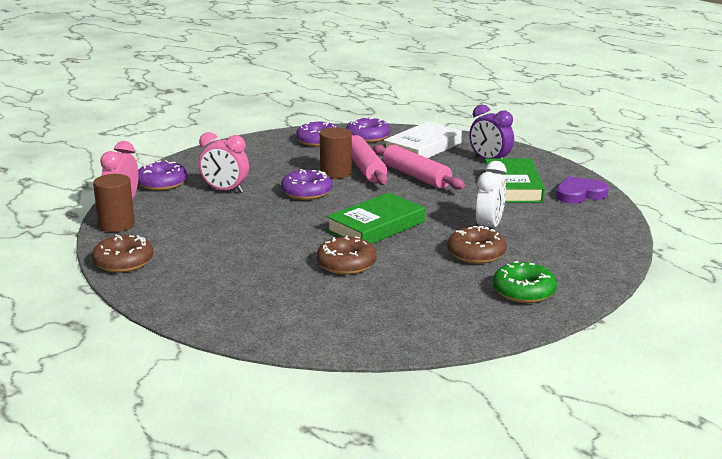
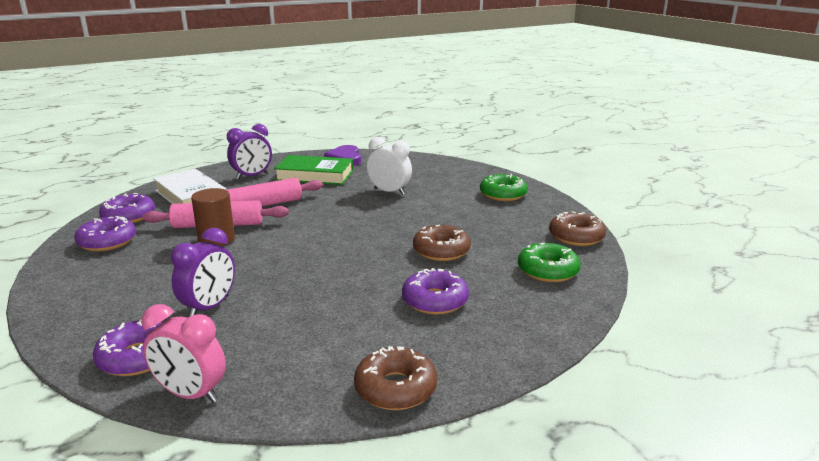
camera: 80 degrees left, 0 degrees up
(116, 225) = (267, 398): brown cylinder -> none
(225, 190) = (209, 307): pink clock -> purple clock
(306, 192) = (257, 258): purple donut -> purple donut (435, 300)
(318, 319) = (547, 271): none -> green donut
(376, 226) = (365, 232): green book -> none
(476, 253) = (436, 201): brown donut -> brown donut (576, 237)

